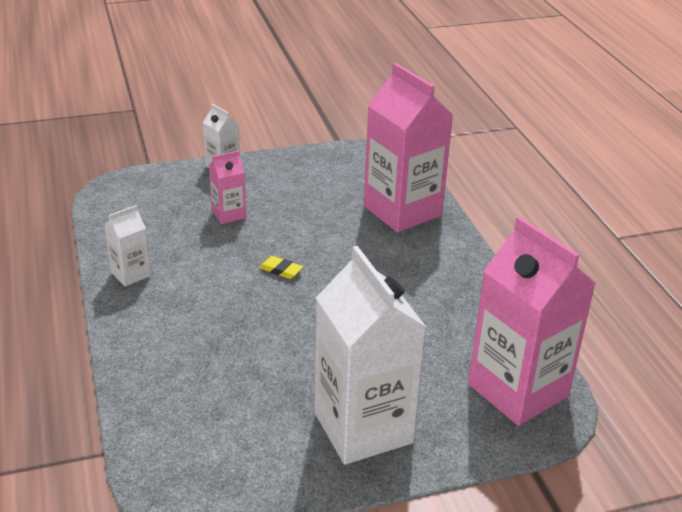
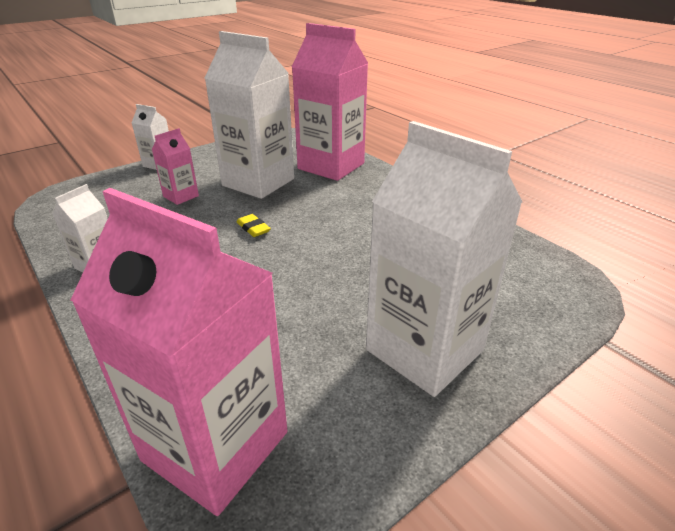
camera: 20 degrees left, 0 degrees up
(281, 270) = (253, 228): yellow eraser -> yellow eraser turned 45 degrees clockwise
(313, 214) = (258, 182): none -> white carton
(518, 390) = (530, 273): pink carton -> pink carton (216, 446)

